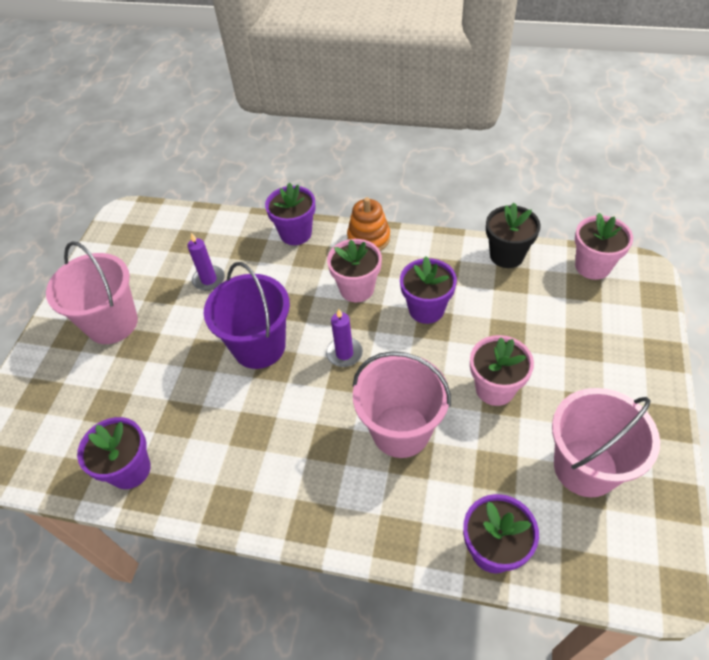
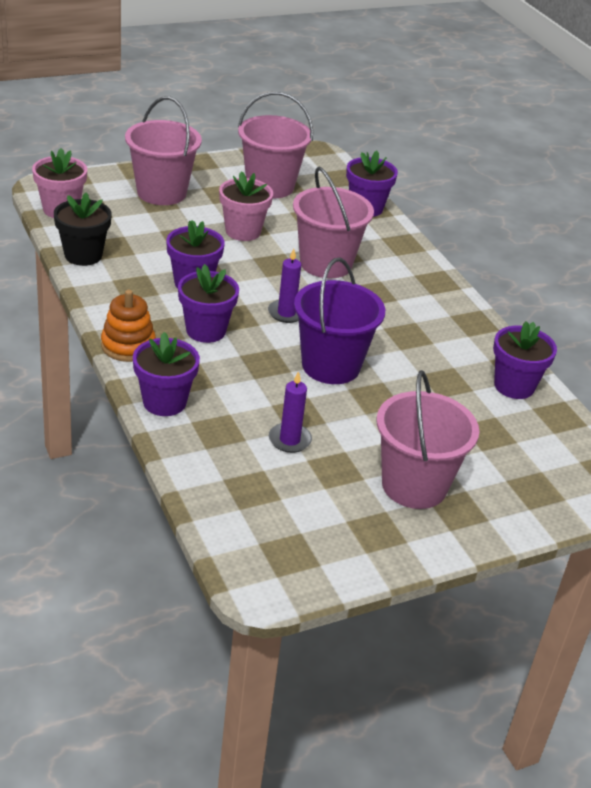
camera: 135 degrees left, 15 degrees down
(357, 289) = (206, 330): pink flower pot -> purple flower pot
(602, 354) = (161, 192): none -> pink bucket

